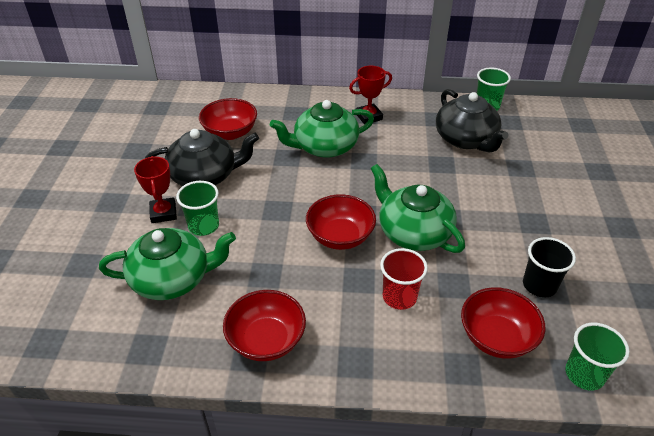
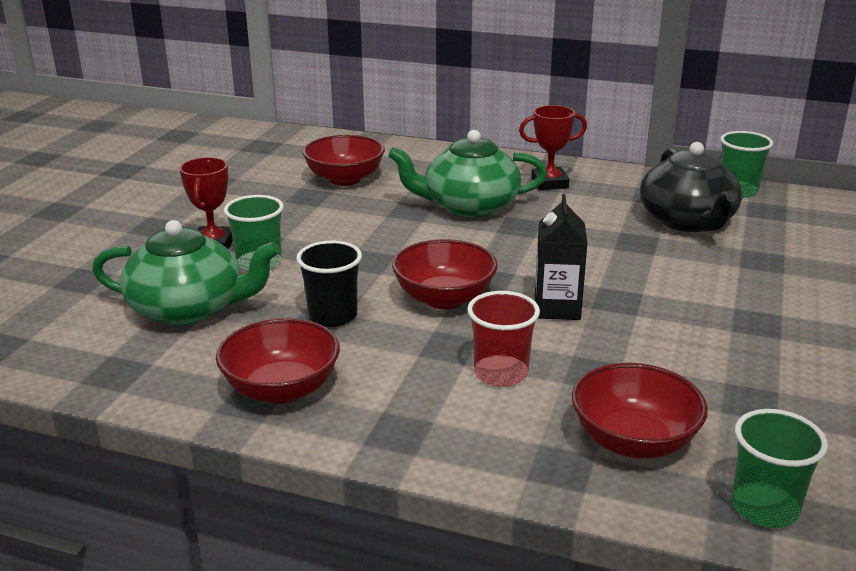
camera: 15 degrees right, 15 degrees down
(204, 176) = (288, 216): black teapot -> none
(413, 232) = (557, 308): green teapot -> black carton
(539, 285) = (733, 393): black cup -> black cup (333, 316)

